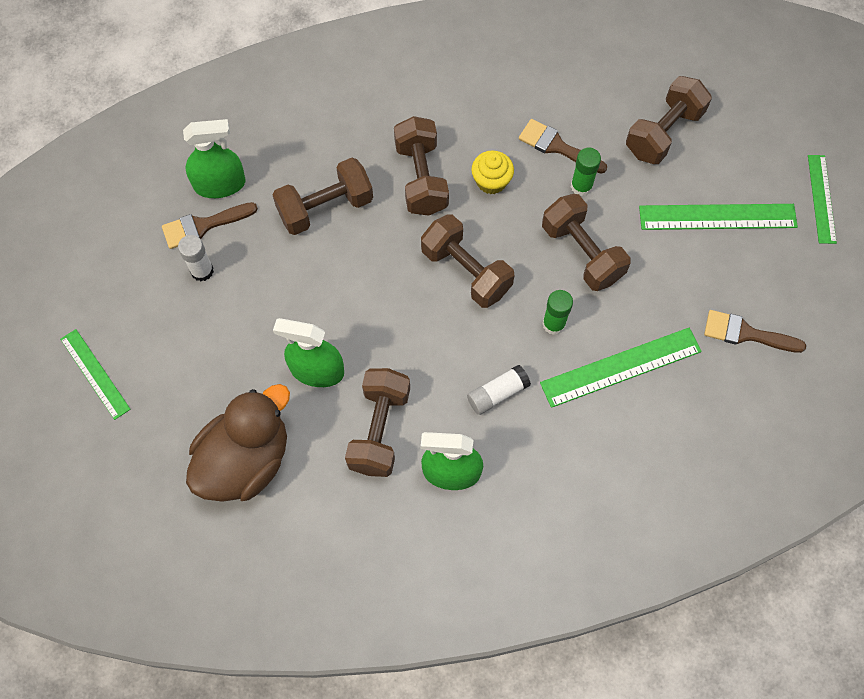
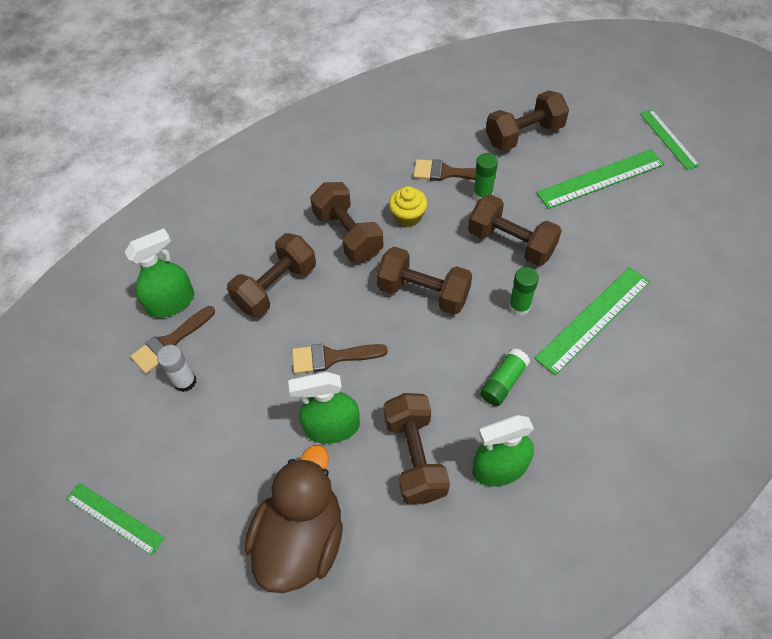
camera: 20 degrees left, 10 degrees down
(497, 393) = (503, 382): white glue stick -> green glue stick
(663, 133) = (524, 135): brown dumbbell -> brown dumbbell turned 45 degrees clockwise
(745, 333) = (675, 255): brown brush -> brown brush (331, 357)

